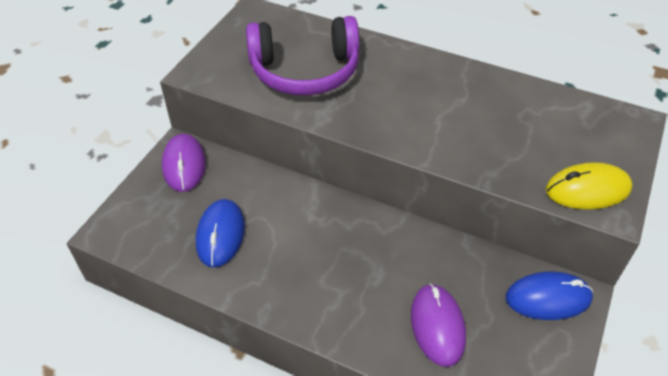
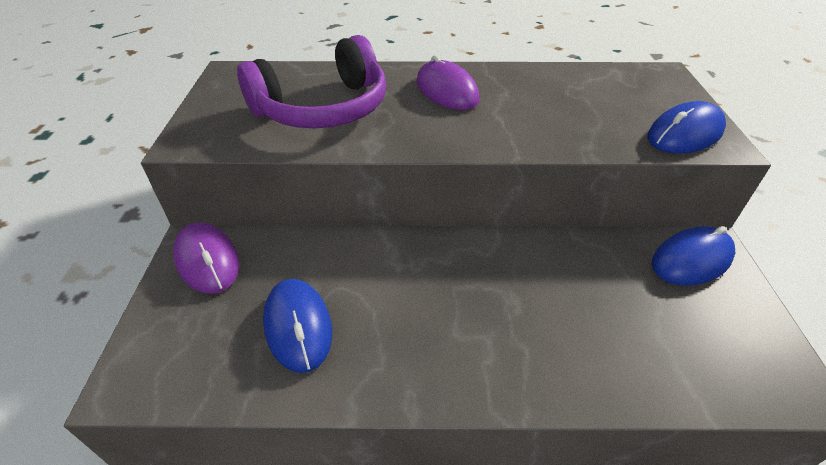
camera: 25 degrees left, 5 degrees down
(437, 326) = (616, 332): purple mouse -> purple mouse (446, 91)
(587, 190) = (684, 134): yellow mouse -> blue mouse

